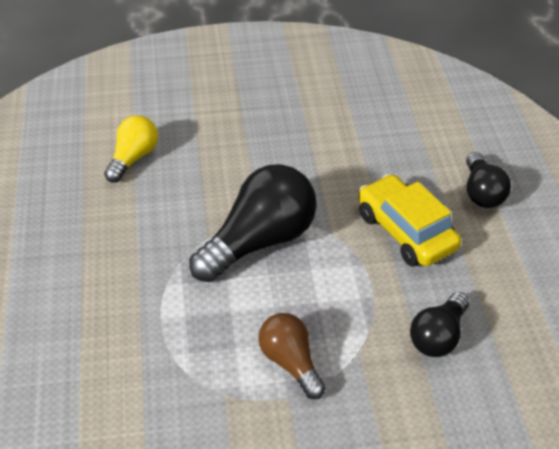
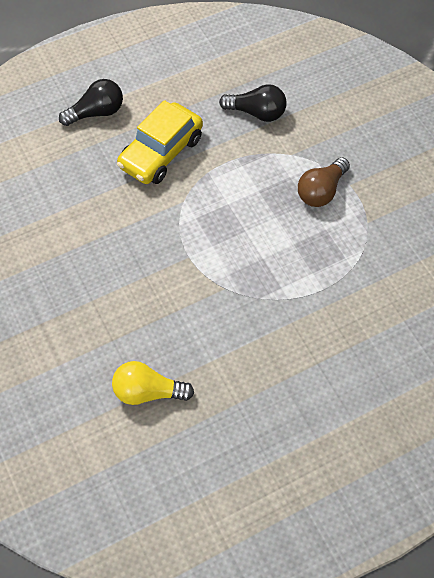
camera: 110 degrees left, 15 degrees up
(259, 241) = (213, 248): black light bulb -> none

